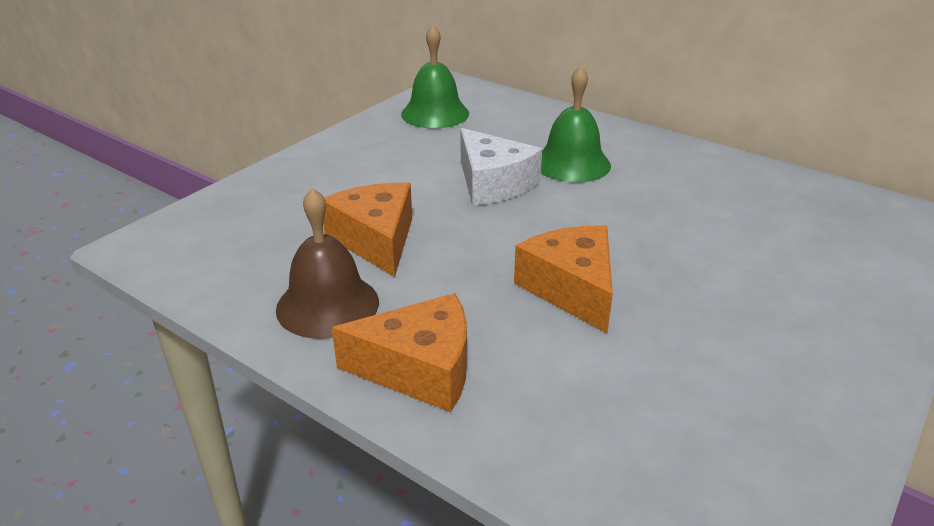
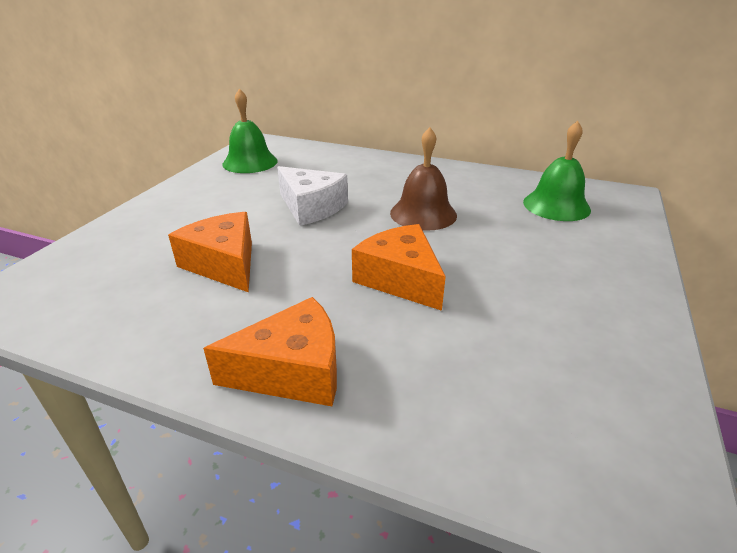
camera: 15 degrees left, 0 degrees up
(327, 305) = (191, 327): brown bell -> brown bell (423, 214)
(572, 163) = (367, 186): green bell -> green bell (556, 205)

